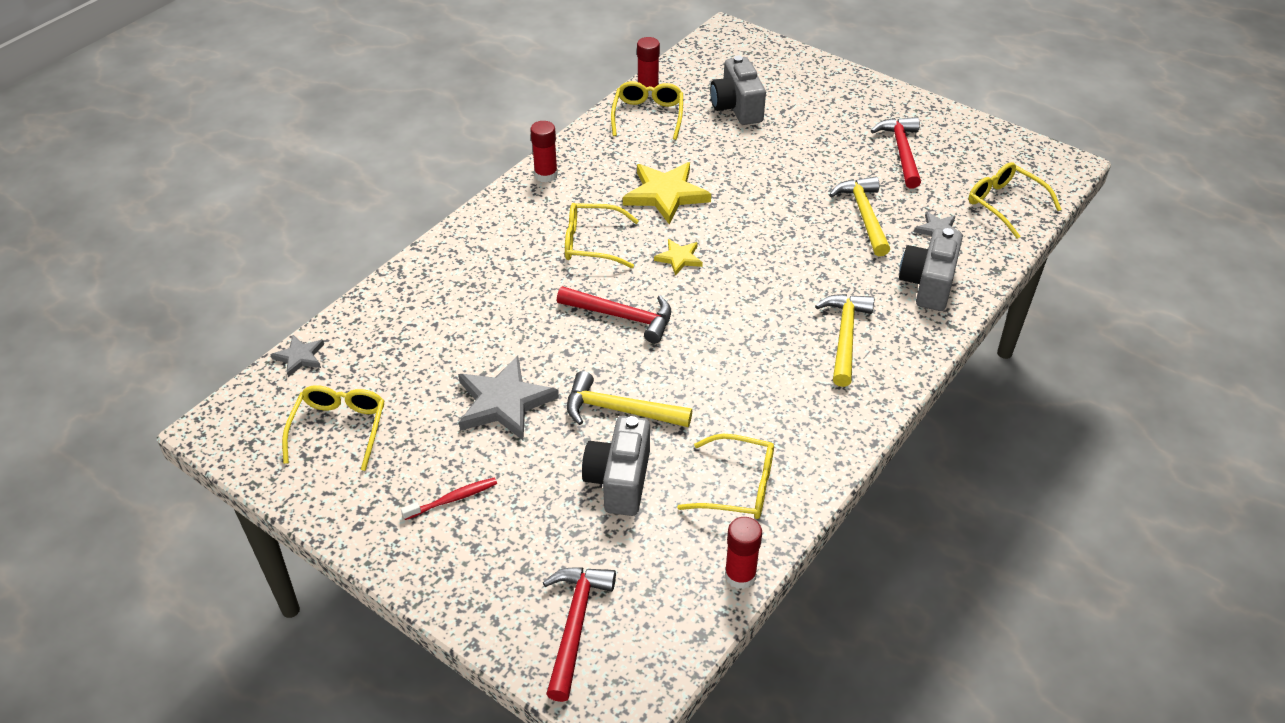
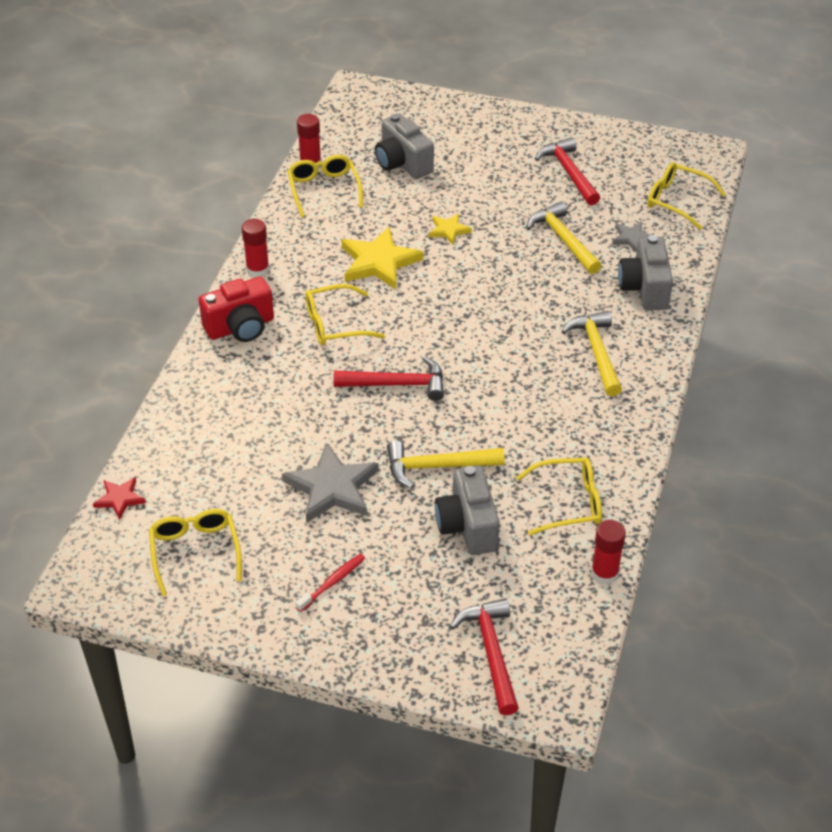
camera: 20 degrees left, 0 degrees up
(299, 357) = (119, 499): grey star -> red star
(501, 224) = (240, 327): none -> red camera
(679, 258) = (421, 318): yellow star -> yellow star (449, 230)

